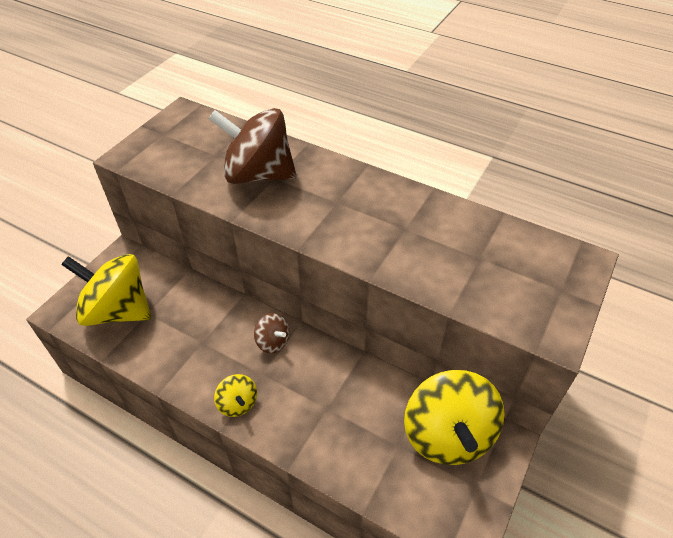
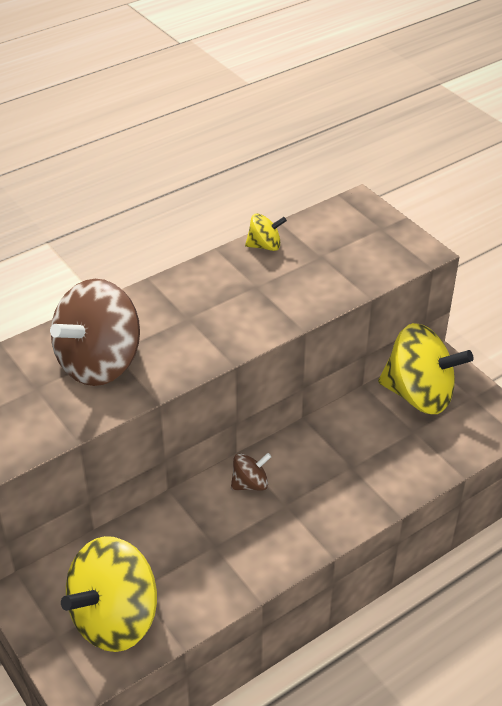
camera: 65 degrees left, 5 degrees down
(238, 403) = (310, 534): yellow spinning top -> yellow spinning top (265, 246)

